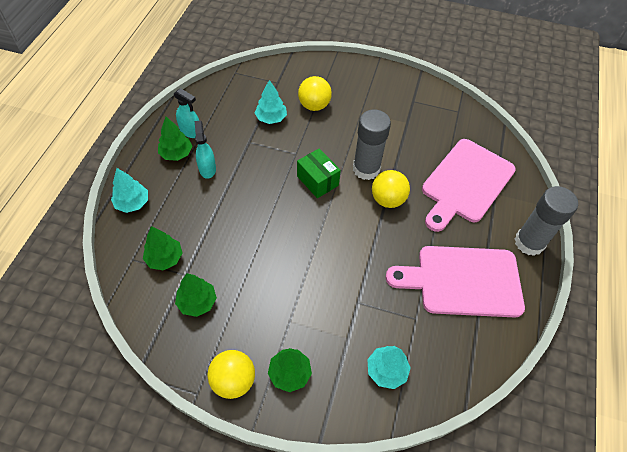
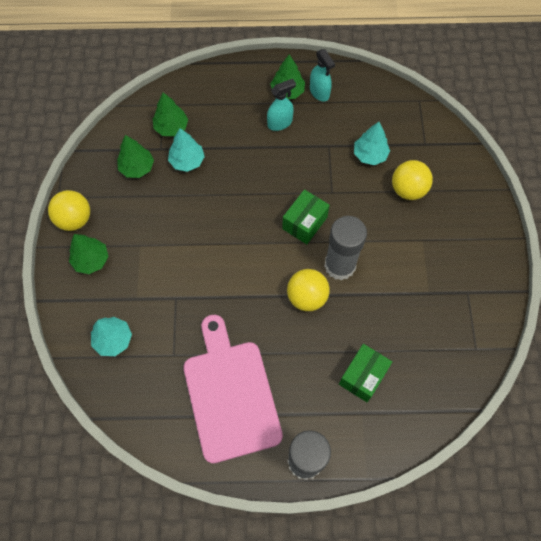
camera: 75 degrees right, 10 degrees up
(132, 203) = (219, 81): turquoise tree -> turquoise tree (187, 161)
(191, 131) = (319, 92): turquoise spray bottle -> turquoise spray bottle turned 45 degrees counterclockwise
(465, 183) = (363, 376): pink cutting board -> green box

